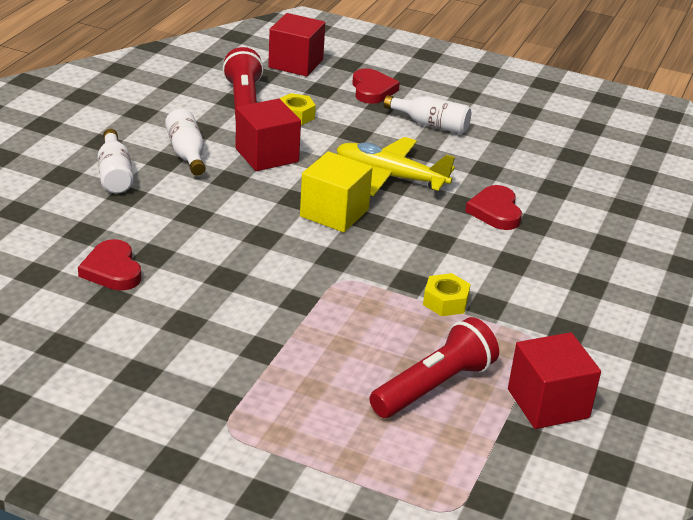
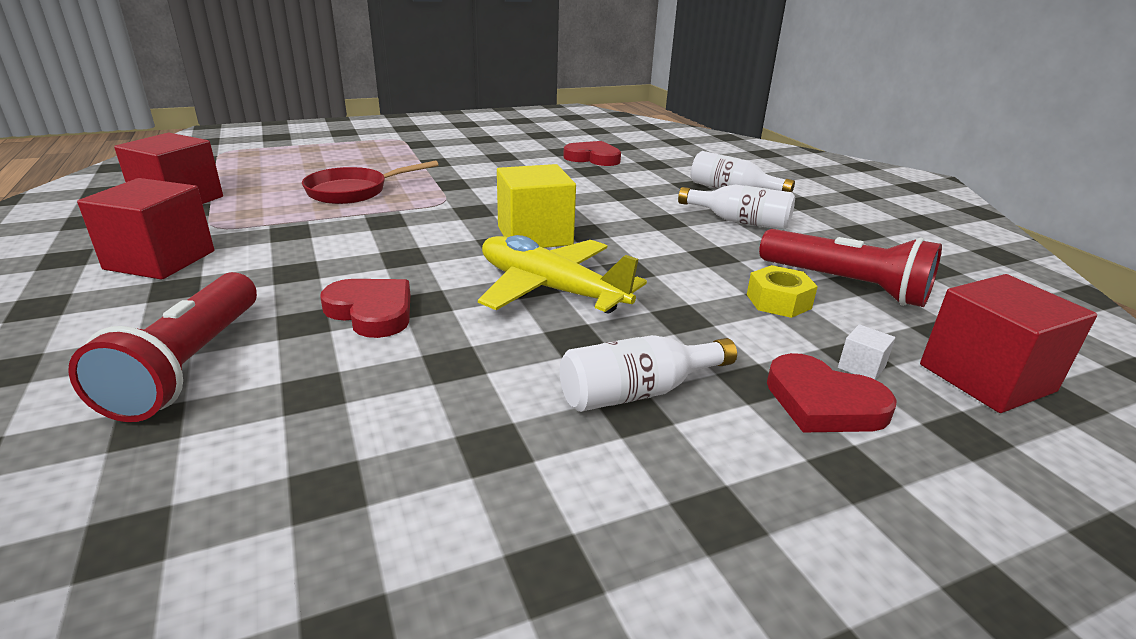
camera: 135 degrees right, 5 degrees down
(267, 155) = (691, 250): red cube -> red cube (160, 260)
(330, 87) = (861, 367): none -> white cube
(390, 176) = (550, 289): yellow plane -> yellow plane turned 120 degrees counterclockwise
(393, 335) = (353, 191): none -> red pan
(434, 386) = (288, 182): red flashlight -> red flashlight (189, 365)
(445, 302) = (334, 220): yellow nut -> none

